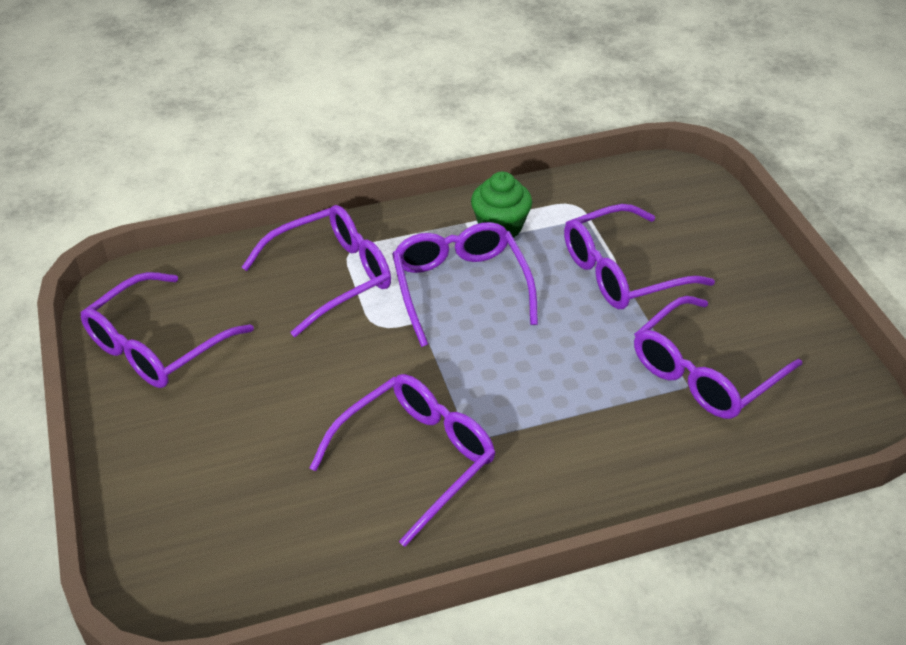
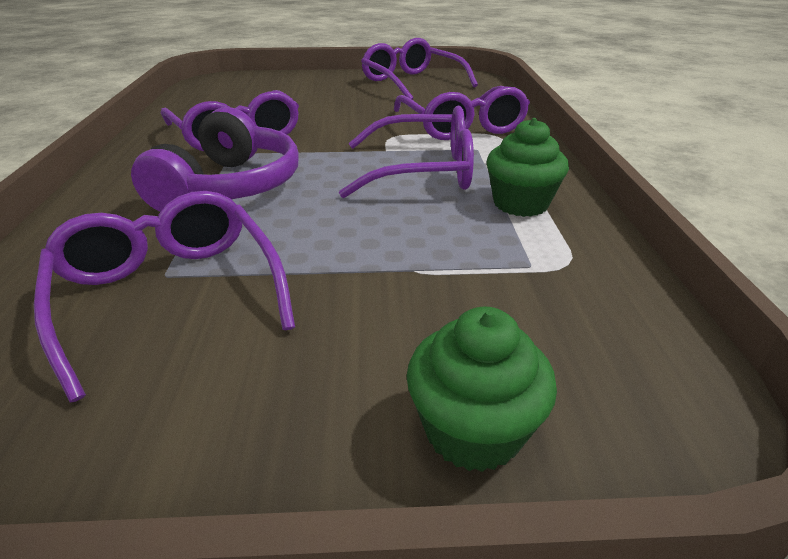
camera: 105 degrees right, 10 degrees down
(546, 408) = (229, 187): none -> purple headphones
(622, 272) = (403, 272): purple glasses -> none
(727, 231) = (473, 430): none -> green cupcake

